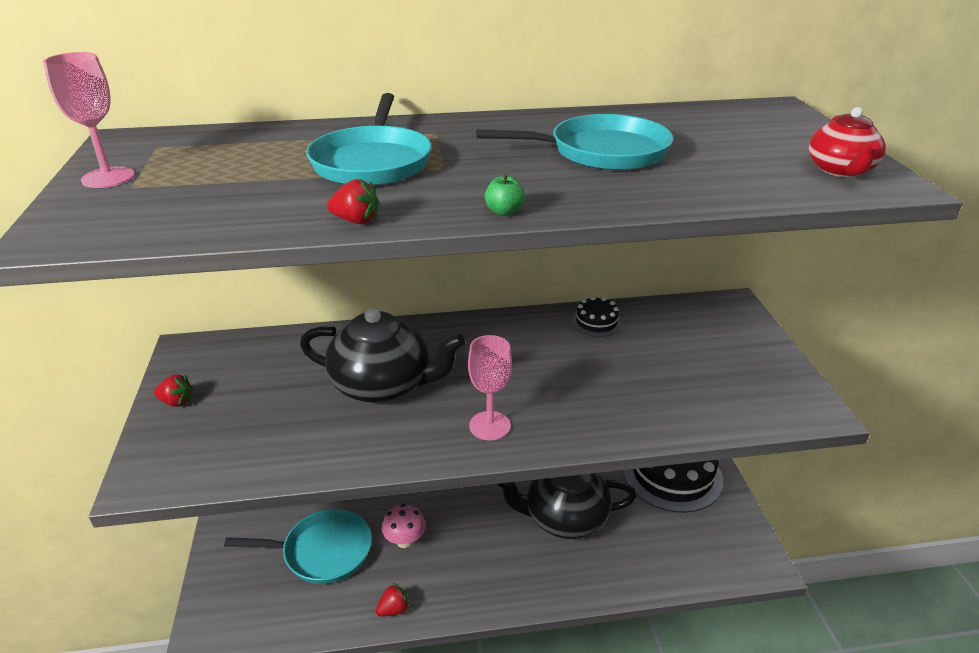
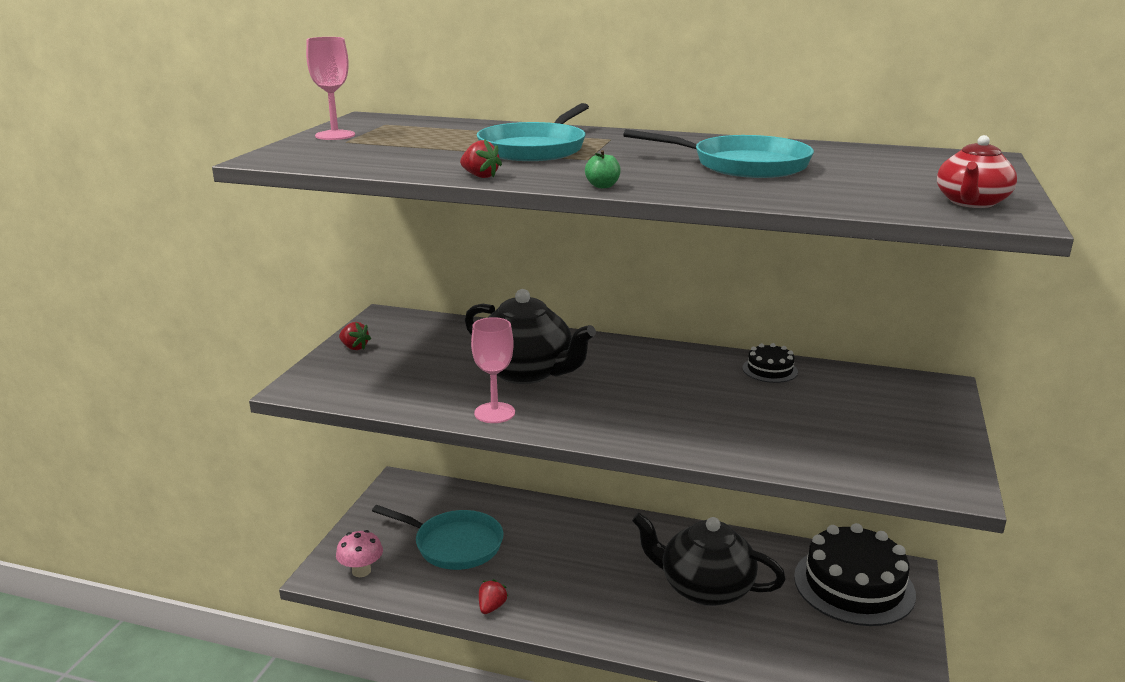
camera: 25 degrees right, 10 degrees down
(394, 609) = (491, 607): red strawberry -> red strawberry turned 60 degrees counterclockwise
(405, 540) = (533, 558): pink mushroom -> pink mushroom (361, 571)
(490, 426) = (599, 420): pink goblet -> pink goblet (494, 413)

